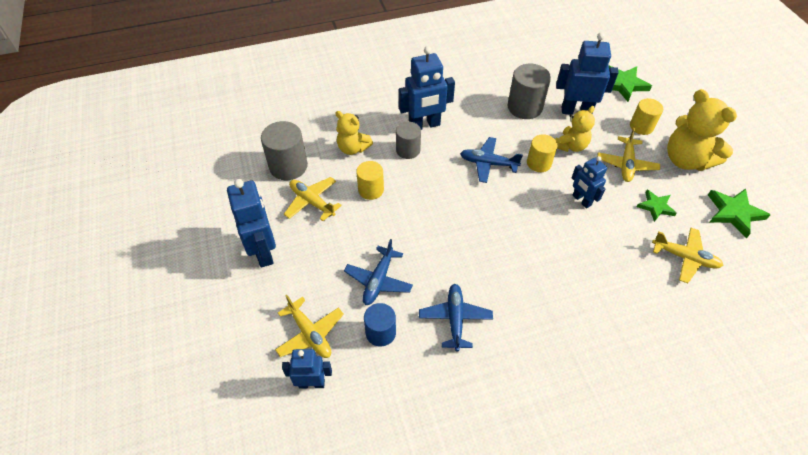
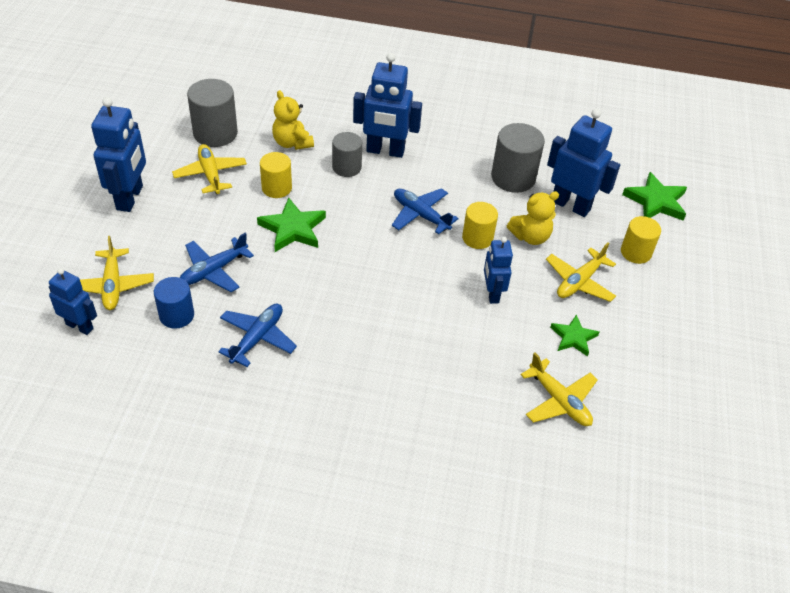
camera: 25 degrees right, 5 degrees down
(686, 160) = (658, 308): yellow teddy bear -> none
(734, 213) = (664, 386): green star -> green star (293, 229)

